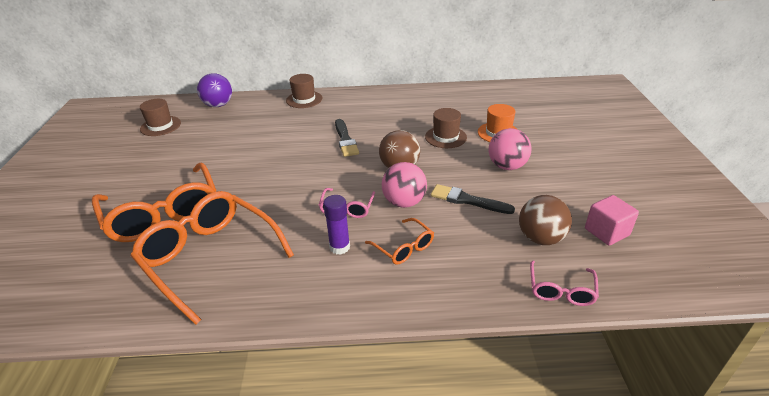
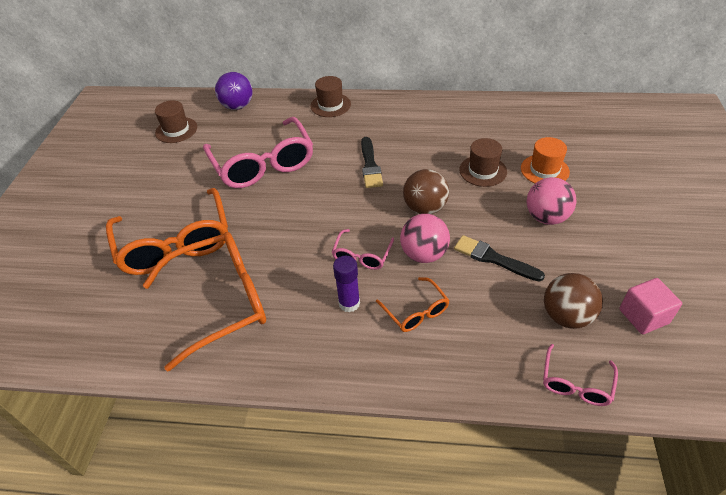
camera: 10 degrees right, 10 degrees up
(211, 258) = (219, 302): orange glasses -> orange glasses turned 105 degrees clockwise
(245, 145) = (263, 163): none -> pink glasses

